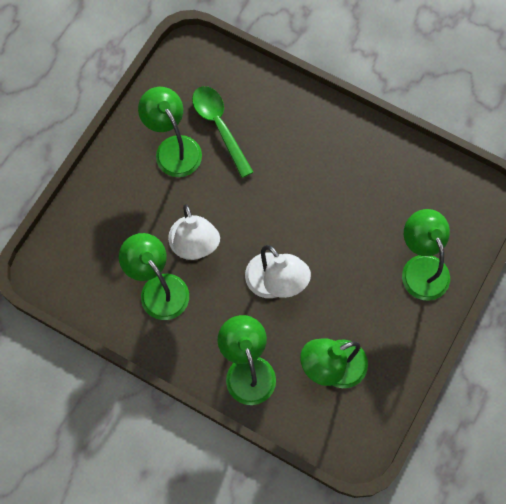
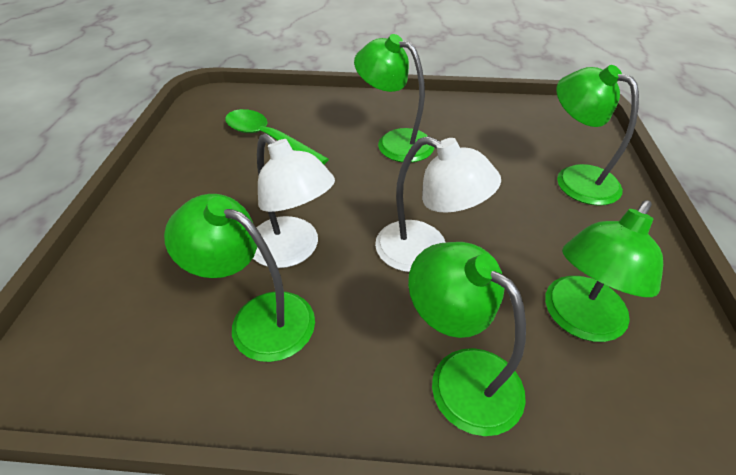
camera: 25 degrees left, 25 degrees down
(173, 148) = (220, 169): green lamp -> green lamp (394, 142)

